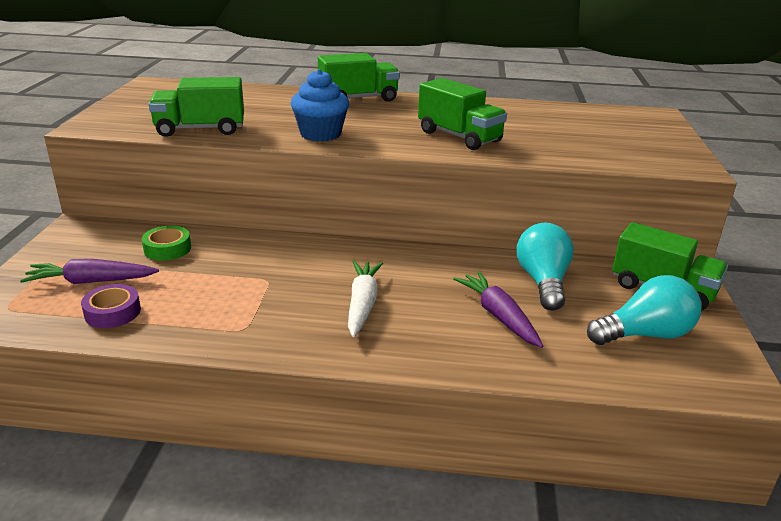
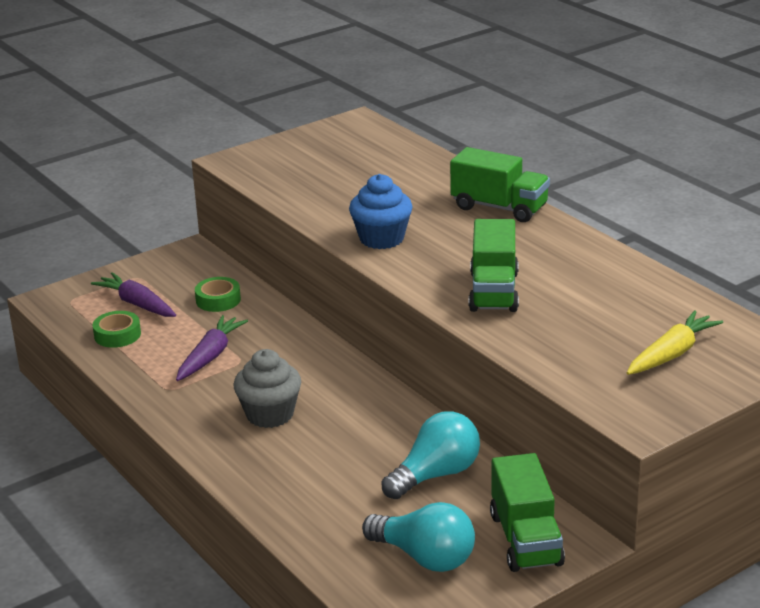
camera: 50 degrees right, 0 degrees up
(112, 312) = (117, 335): purple tape -> green tape
(200, 129) = (301, 195): green truck -> none
(362, 304) = (270, 414): white carrot -> grey cupcake
(498, 316) = (345, 478): purple carrot -> purple carrot (210, 356)
(617, 131) = (672, 354): none -> yellow carrot

